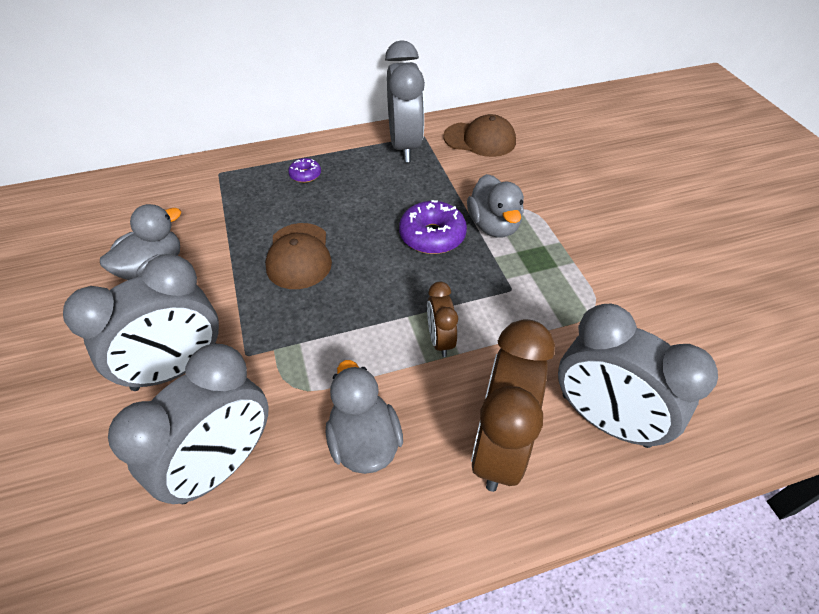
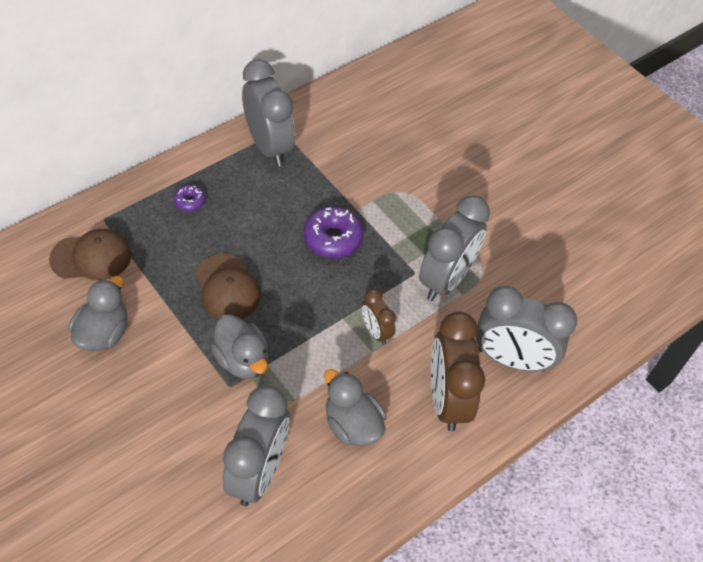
camera: 25 degrees left, 5 degrees up
(176, 368) = (179, 413): grey clock -> grey clock (446, 279)
(480, 139) = (335, 123): brown cap -> brown cap (91, 257)
(493, 225) = (380, 215): grey duck -> grey duck (242, 360)

